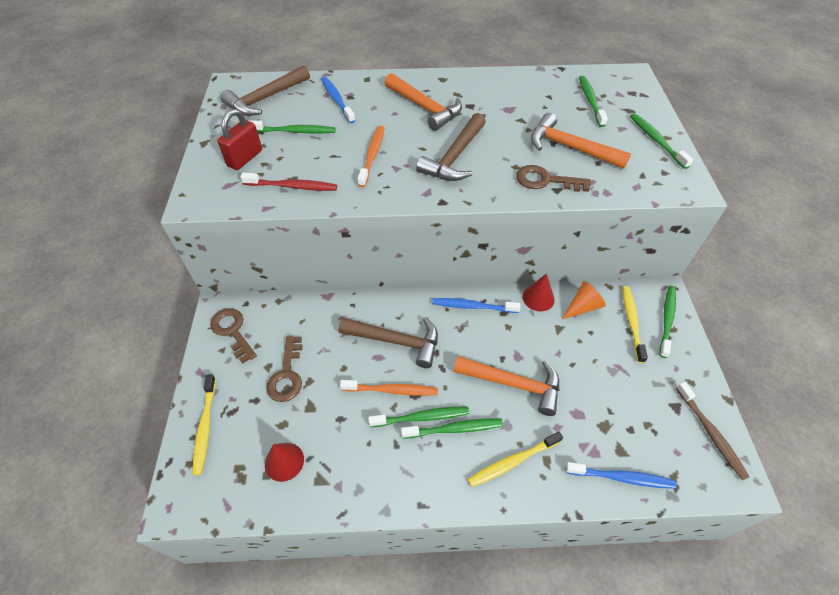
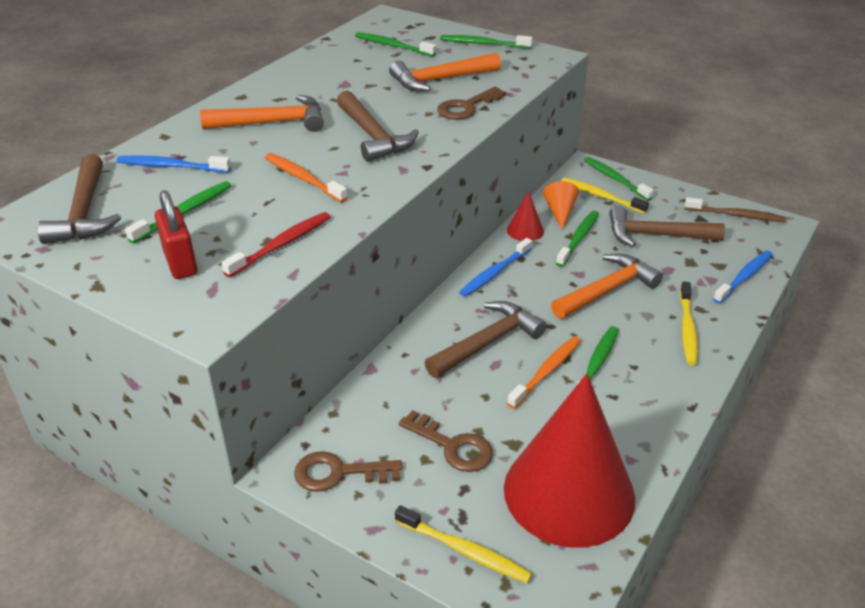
camera: 55 degrees left, 15 degrees down
(284, 461) = (569, 492): red cone -> red cone, size x2.50
(454, 429) = (626, 349): green toothbrush -> green toothbrush (578, 238)
(616, 384) = (656, 235): none -> brown hammer

